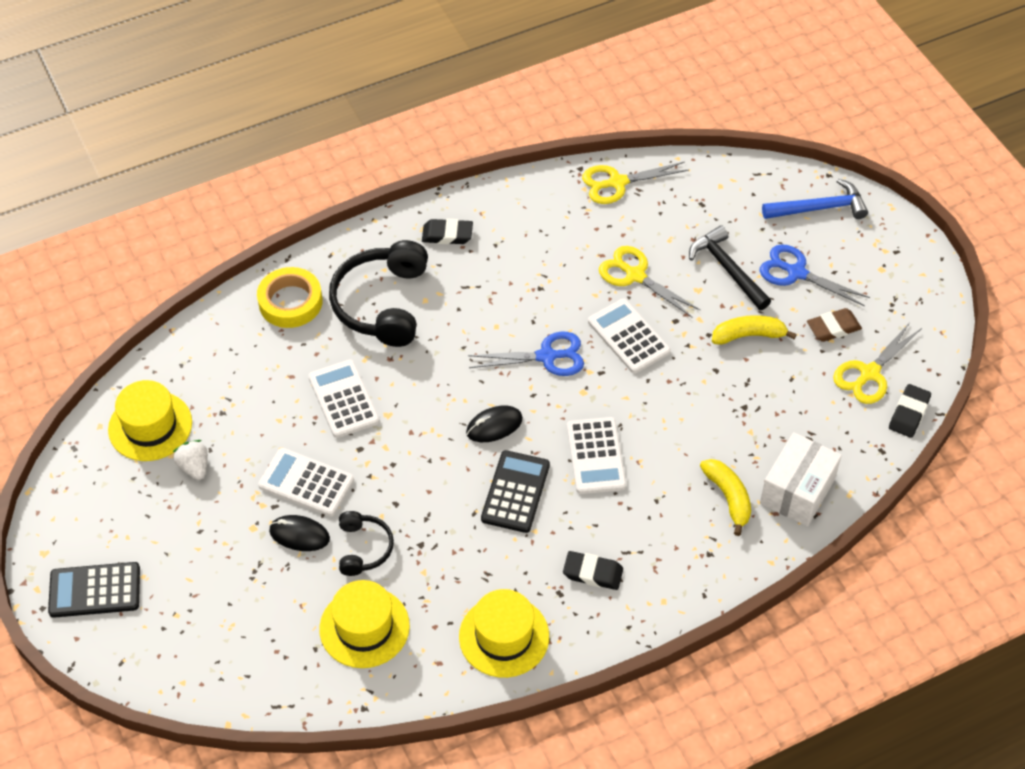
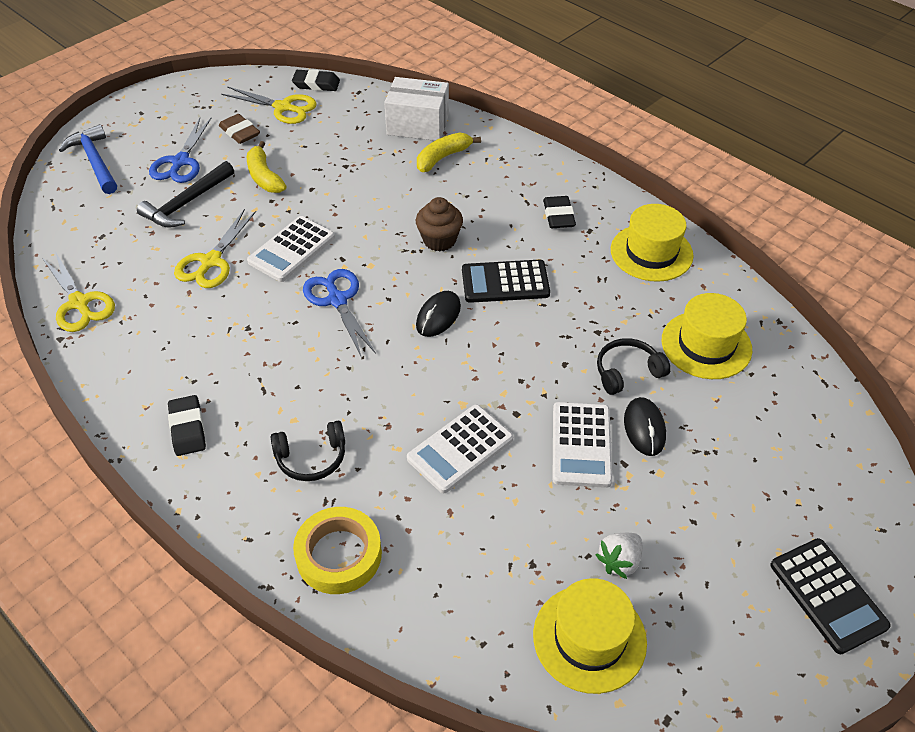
camera: 110 degrees left, 5 degrees down
(382, 303) = (311, 458): black headphones -> black headphones, size x0.53
(494, 426) = (438, 316): black mouse -> black mouse turned 75 degrees clockwise
(596, 456) = (439, 240): white calculator -> brown cupcake

